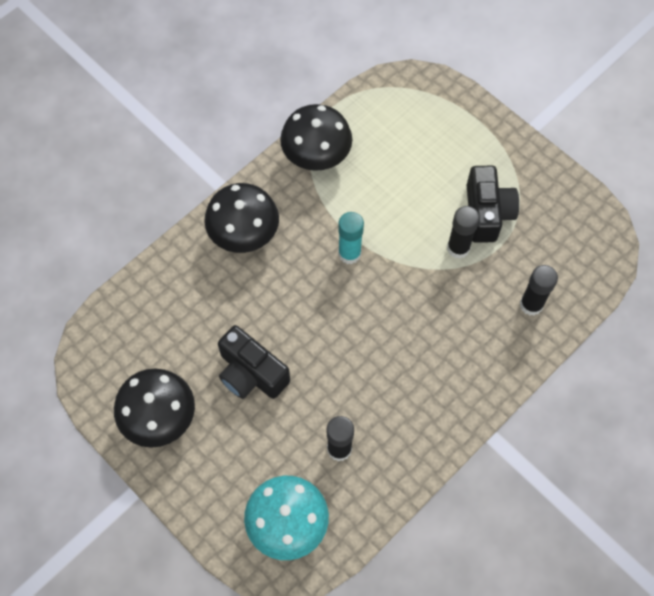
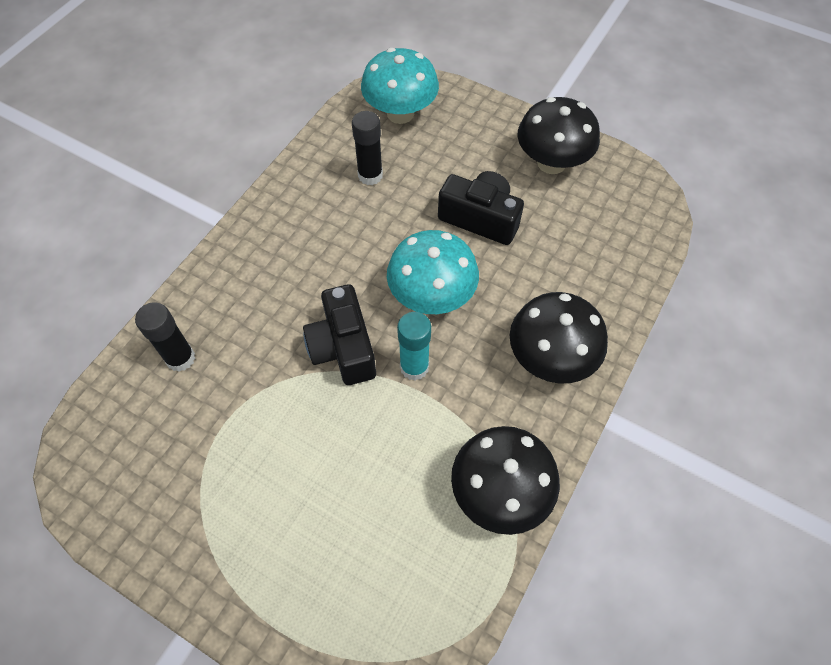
camera: 165 degrees right, 5 degrees down
(318, 308) = (431, 297): none -> turquoise mushroom
(458, 248) = (278, 407): black glue stick -> none
(487, 213) = (245, 467): black camera -> black camera (343, 347)

